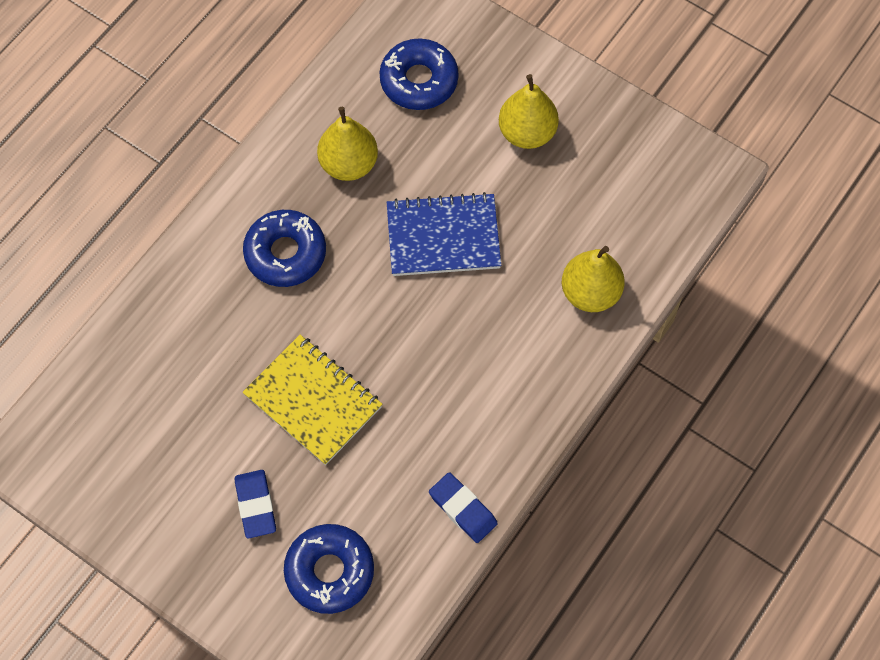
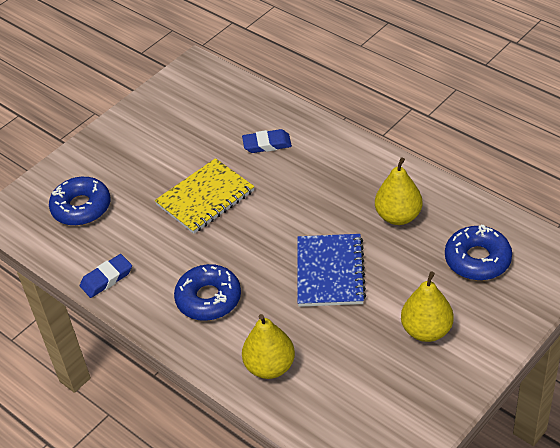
camera: 100 degrees right, 20 degrees down
(255, 505) = (136, 171): blue eraser -> blue eraser (267, 144)
(285, 253) = (323, 182): blue donut -> blue donut (208, 299)

